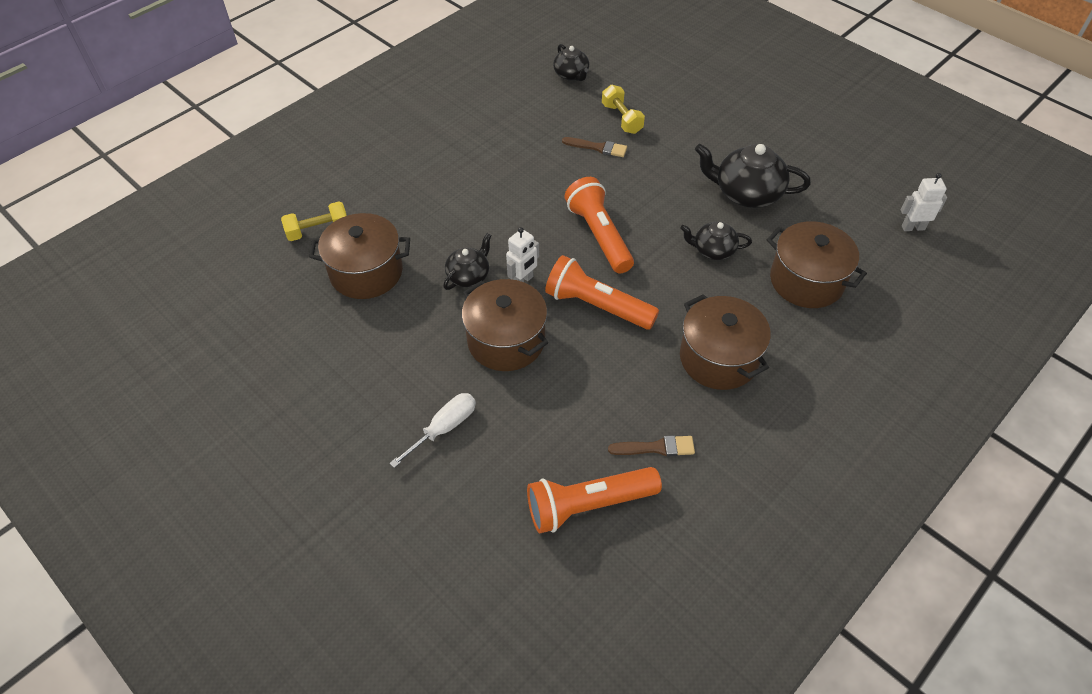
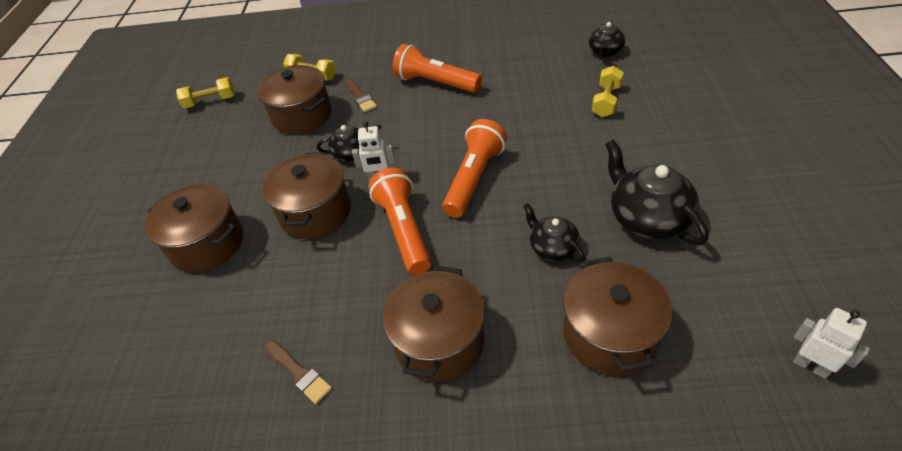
camera: 50 degrees right, 5 degrees down
(233, 317) = (210, 101): none -> yellow dumbbell
(444, 428) = (207, 243): white screwdriver -> brown pot
(588, 505) = (203, 374): orange flashlight -> orange flashlight (435, 83)
(597, 147) = (558, 113): brown brush -> brown brush (360, 97)

